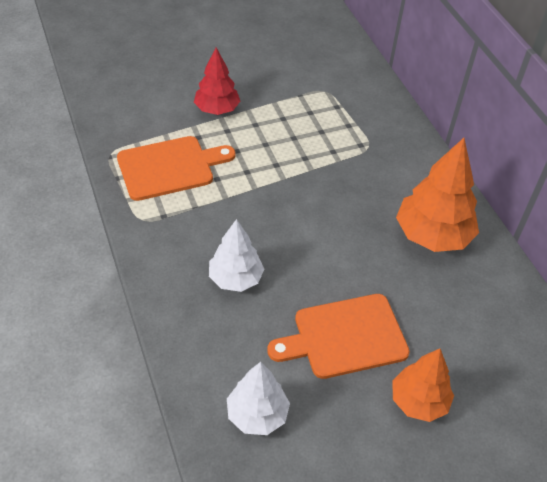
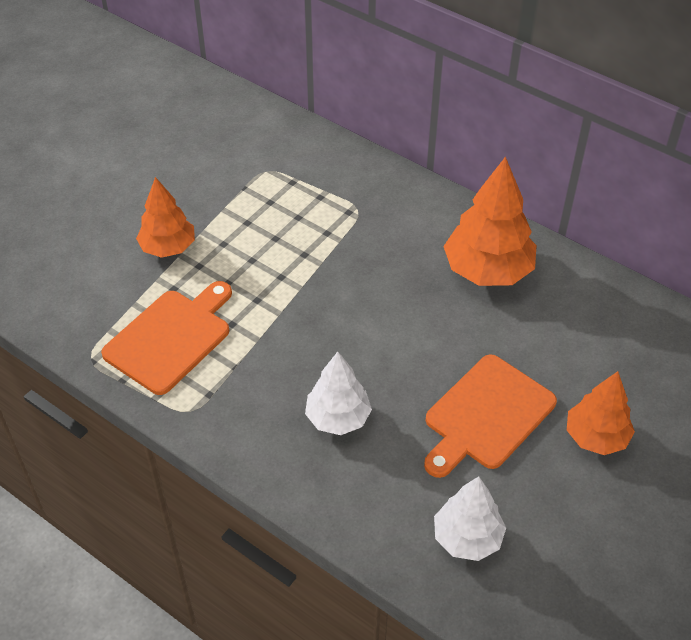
camera: 30 degrees left, 0 degrees up
(217, 109) = (168, 247): red tree -> orange tree

